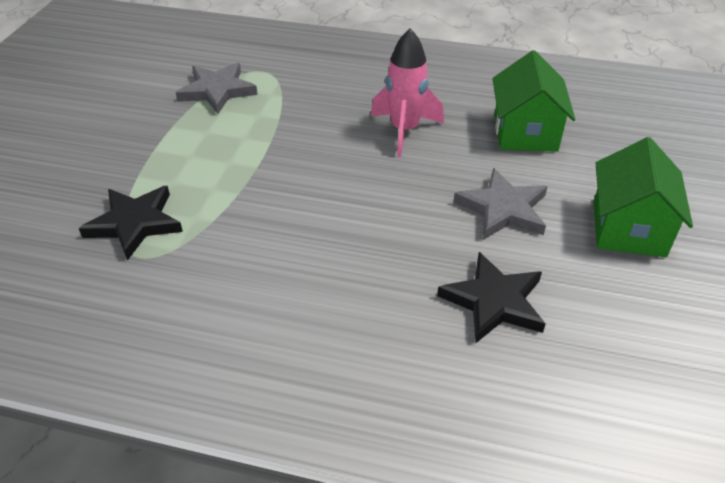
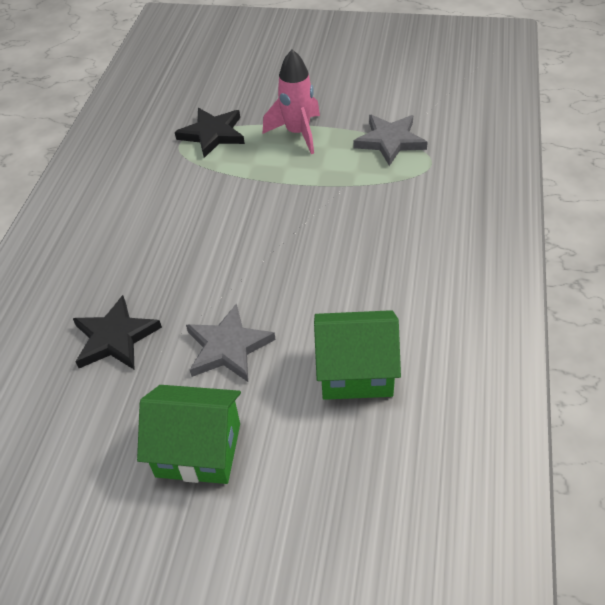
camera: 90 degrees right, 5 degrees up
(404, 131) = (345, 271): pink rocket -> pink rocket (298, 133)

